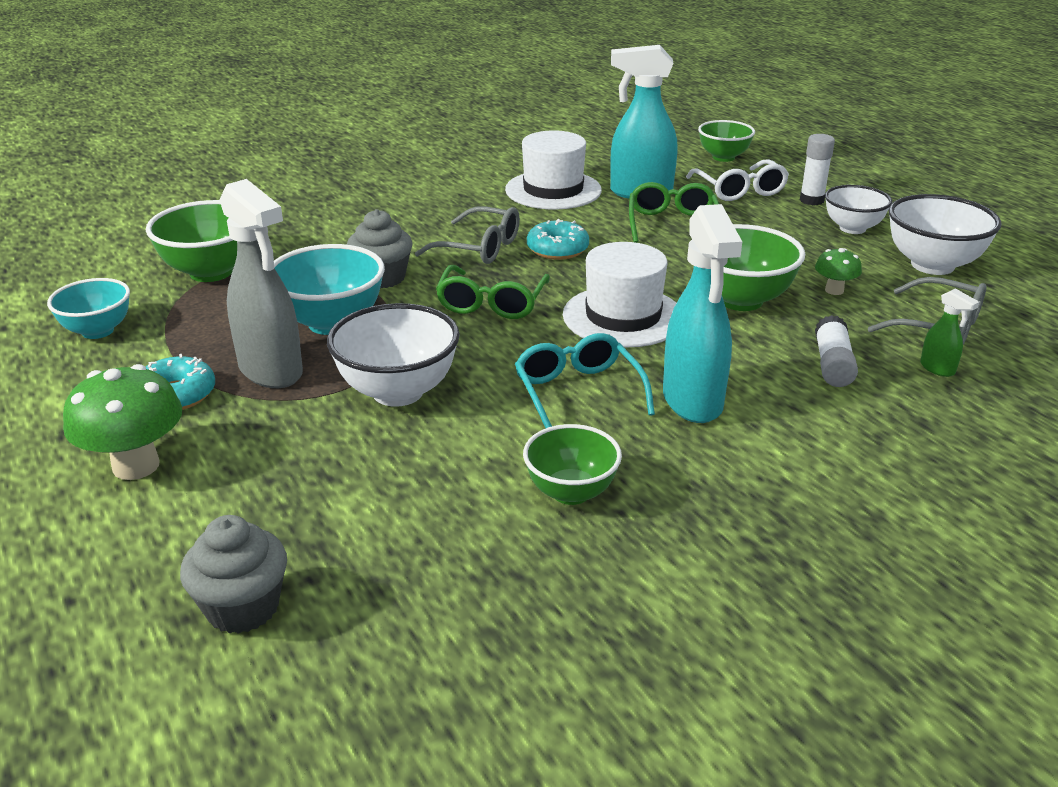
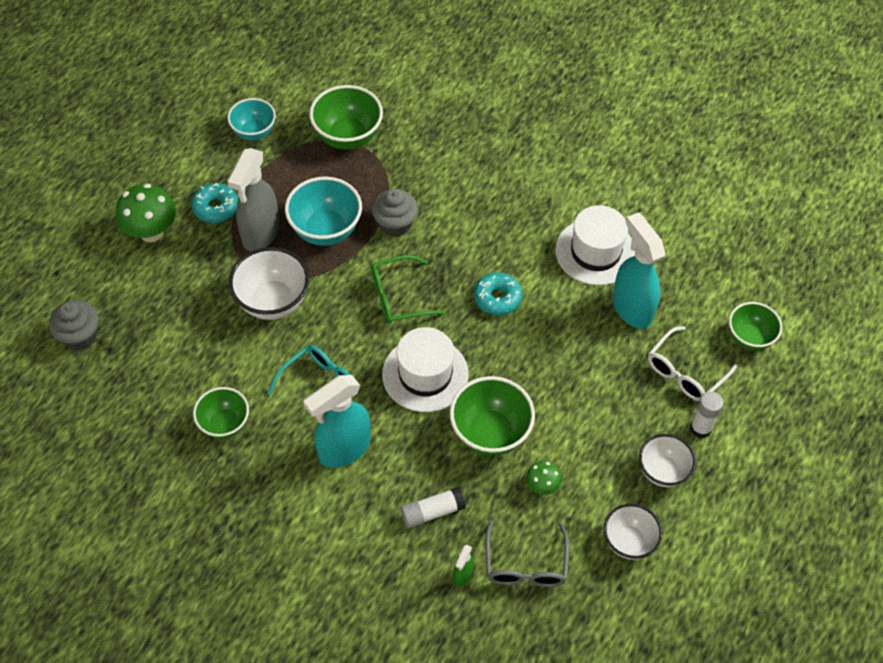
camera: 60 degrees right, 25 degrees up
(480, 248) = (470, 254): grey glasses -> none
(672, 224) = (588, 350): green glasses -> none
(932, 265) = (628, 542): white bowl -> white bowl, size x0.66

